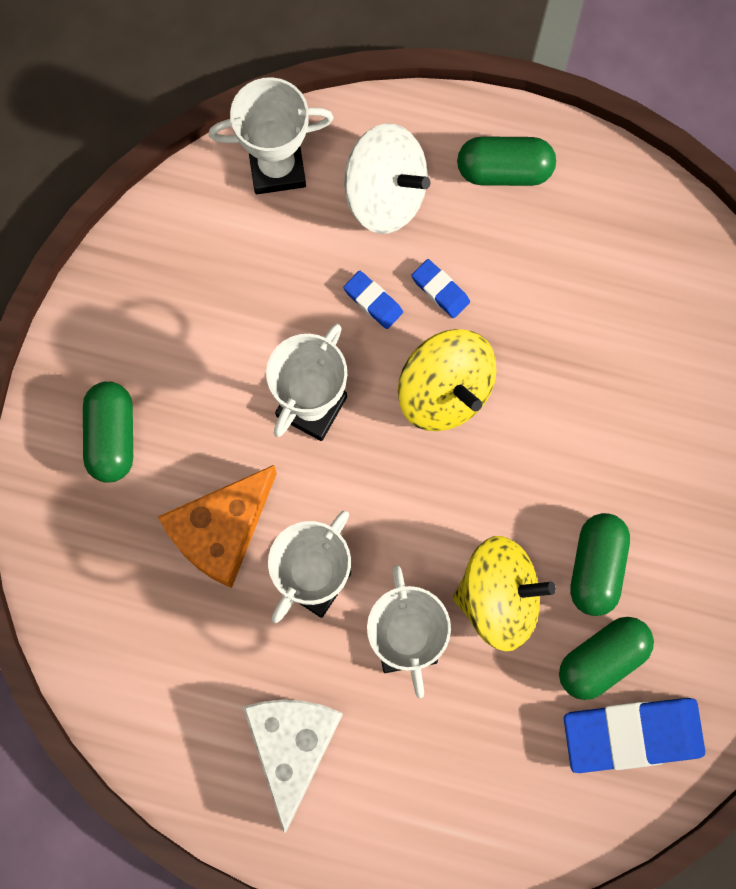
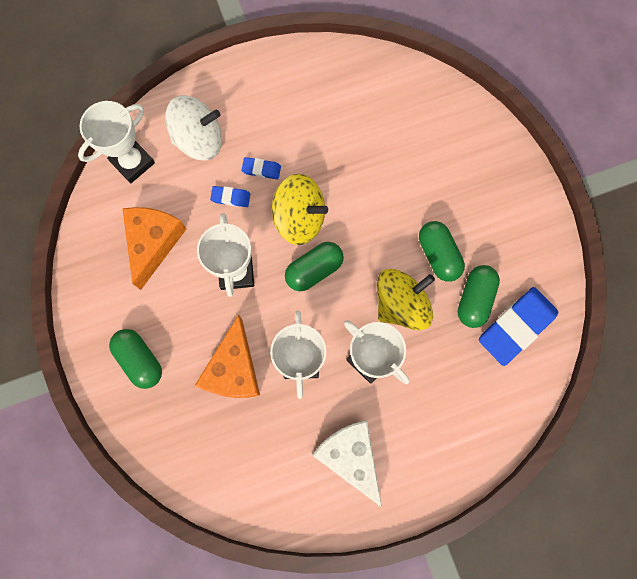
camera: 35 degrees left, 0 degrees up
(231, 294) = (153, 243): none -> orange cheese
(504, 169) = (251, 89): green capsule -> green capsule (314, 270)

